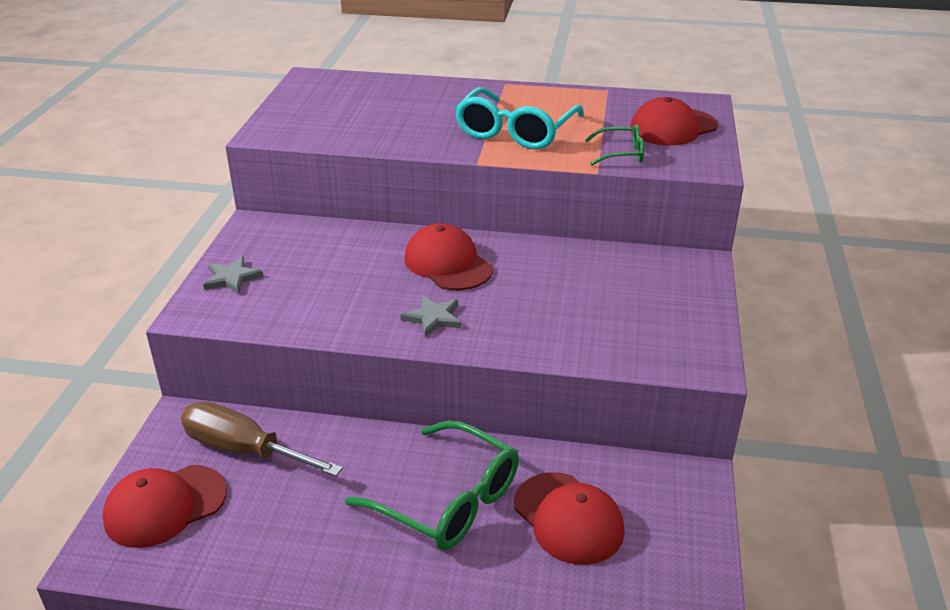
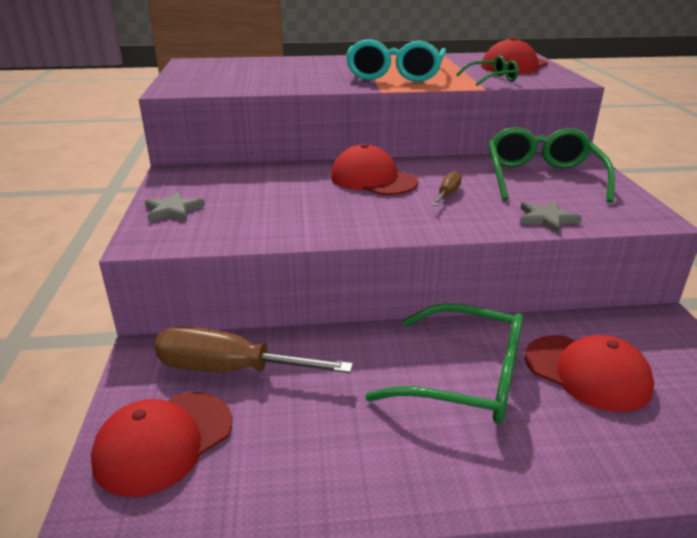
camera: 15 degrees left, 5 degrees down
(433, 318) = (390, 215): grey star -> grey star (546, 219)
(511, 297) = (447, 194): none -> brown screwdriver
(634, 287) = (541, 177): none -> green glasses

